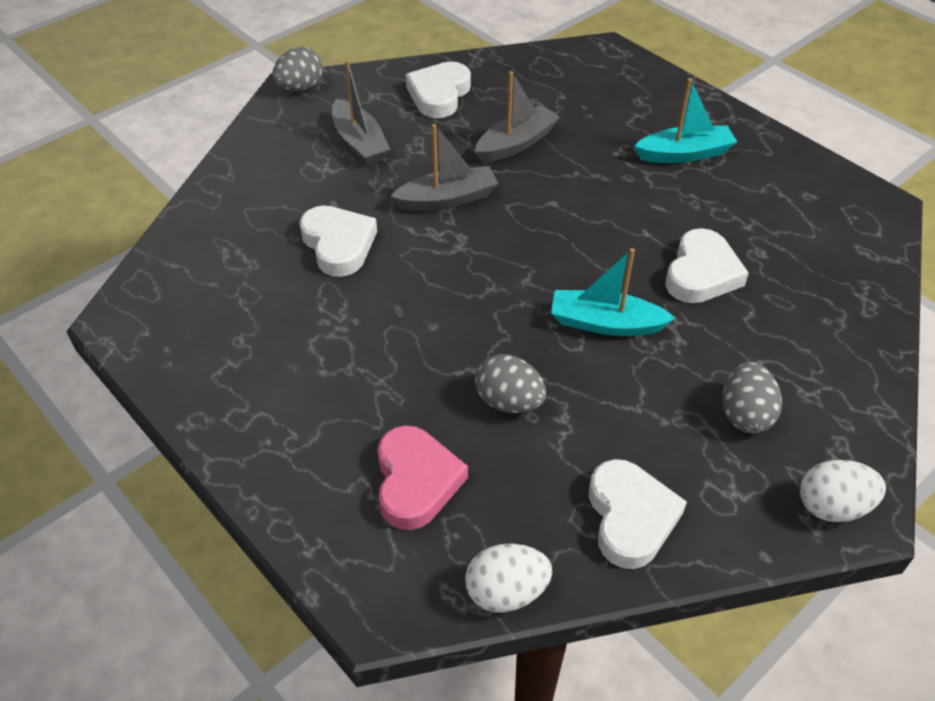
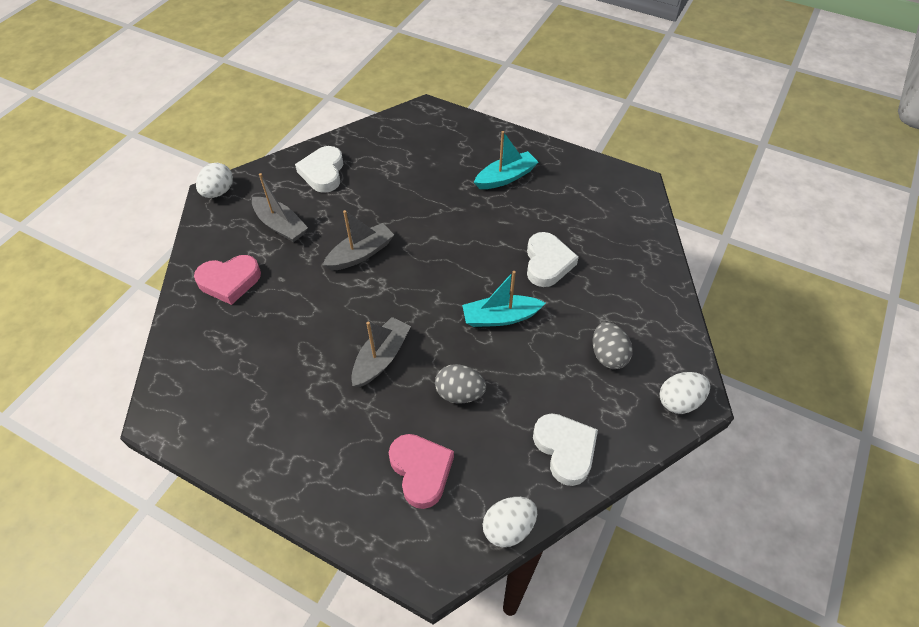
camera: 20 degrees left, 5 degrees up
(270, 190) = (229, 281): none -> pink heart
(300, 88) = (218, 192): grey egg -> white egg
(338, 244) = (298, 310): white heart -> none
(516, 144) = (392, 198): grey boat -> grey boat (381, 358)

